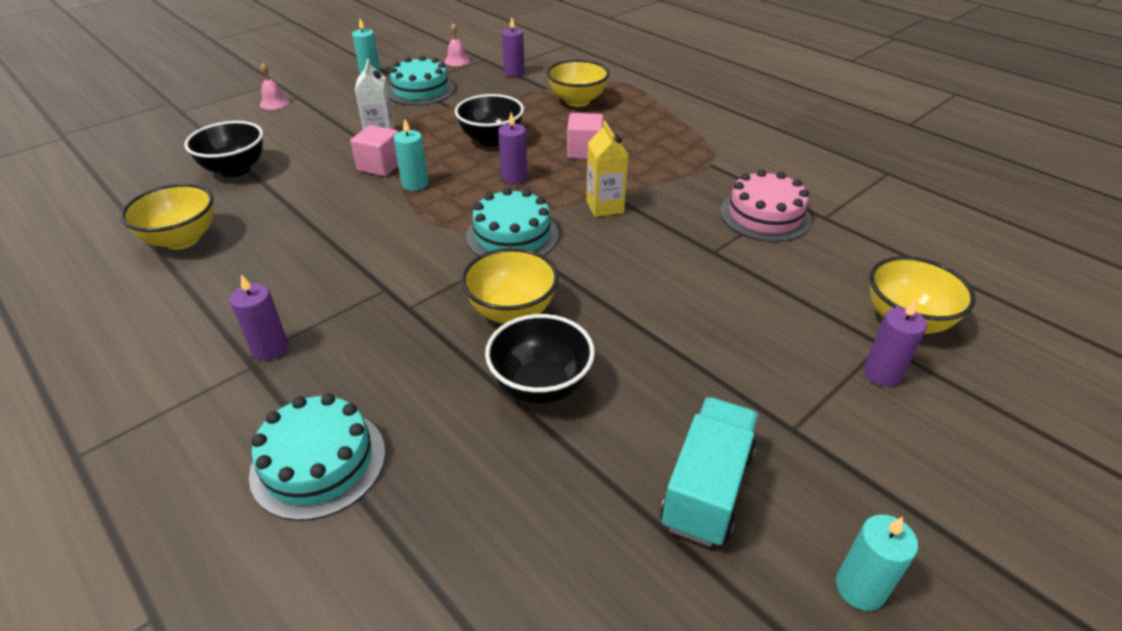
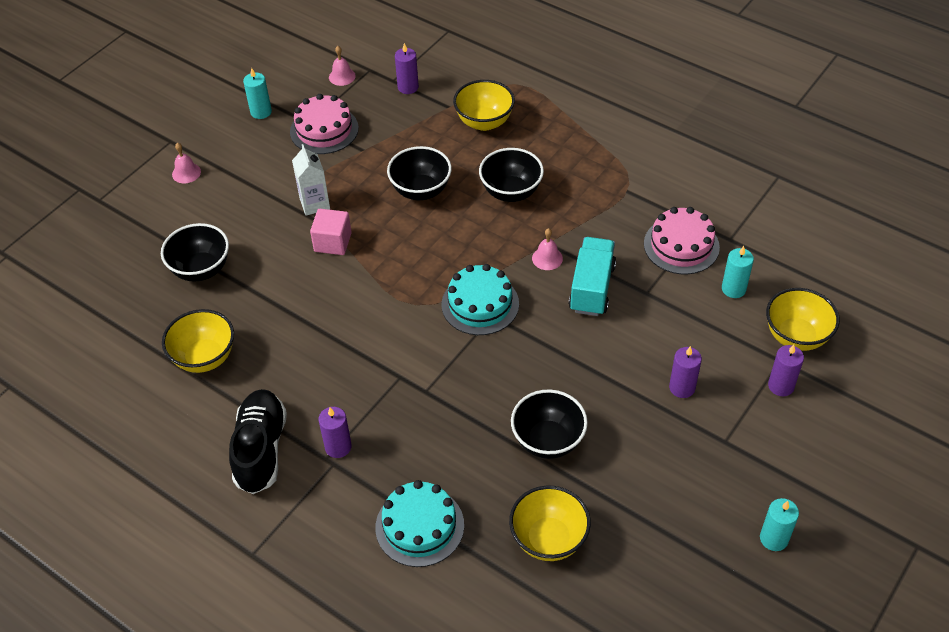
camera: 10 degrees left, 10 degrees up
(177, 336) = (261, 450): none -> black shoe
(415, 184) = (374, 259): turquoise candle -> turquoise candle (733, 289)
(420, 90) = (324, 130): turquoise cake -> pink cake
(512, 312) = (506, 381): yellow bowl -> yellow bowl (548, 539)
(514, 177) = (458, 236): purple candle -> purple candle (682, 387)
(584, 151) = (511, 192): pink cube -> black bowl
(604, 207) = (547, 258): yellow carton -> pink bell
(707, 488) = (676, 494): turquoise truck -> turquoise truck (592, 288)

